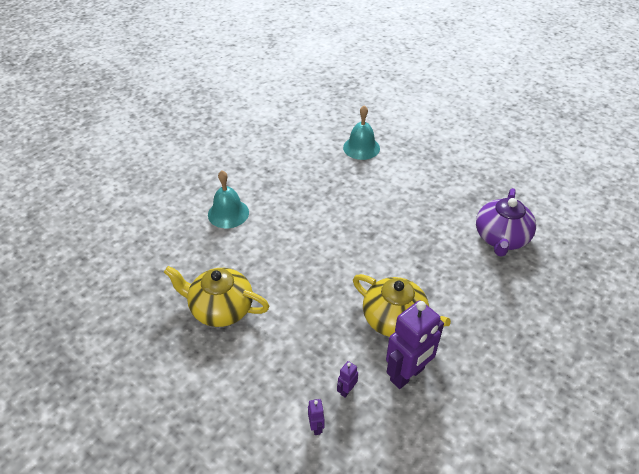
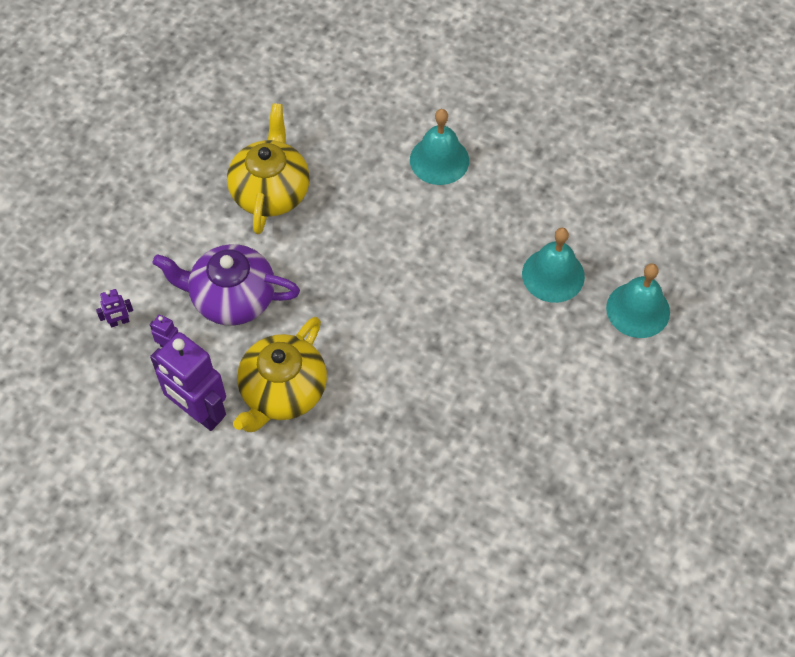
camera: 80 degrees right, 15 degrees up
(330, 176) = (553, 275): none -> turquoise bell
(501, 238) = (467, 531): purple teapot -> purple teapot (231, 298)

